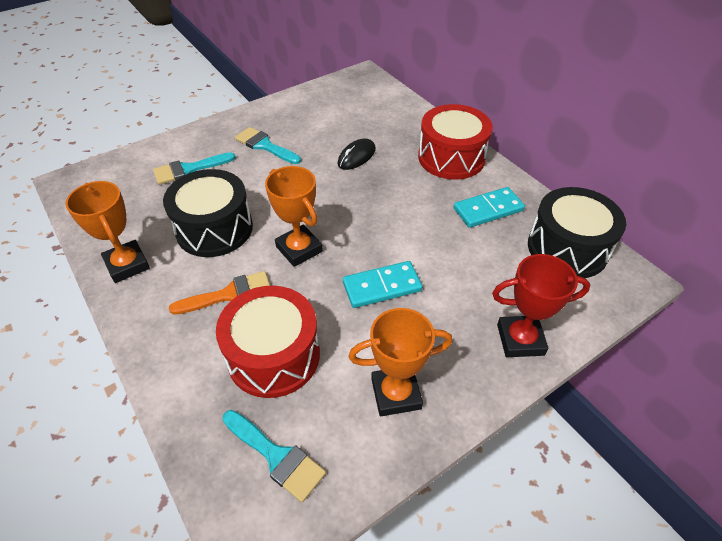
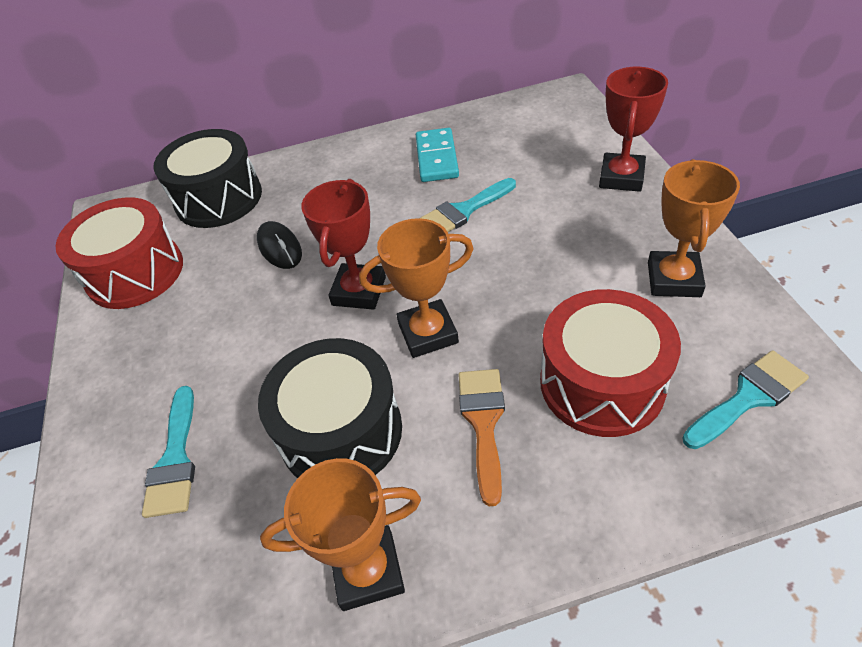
camera: 65 degrees left, 0 degrees up
(265, 146) = (186, 346): turquoise brush -> turquoise brush (464, 211)
(328, 205) = (359, 291): none -> red trophy
(382, 286) = (520, 264): turquoise domino -> none
(451, 157) = (336, 166): red drum -> red drum (135, 273)
(567, 248) = (515, 120): black drum -> black drum (219, 198)

